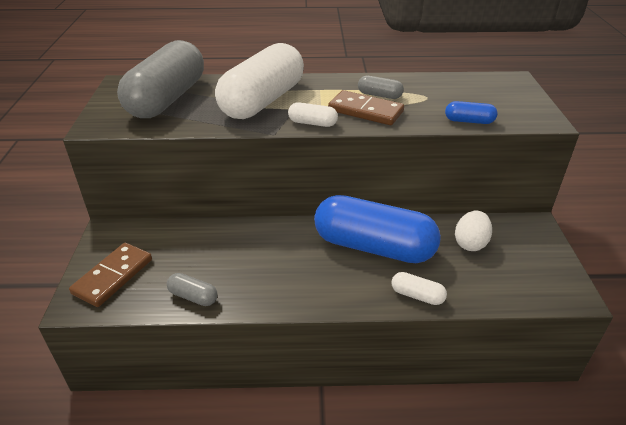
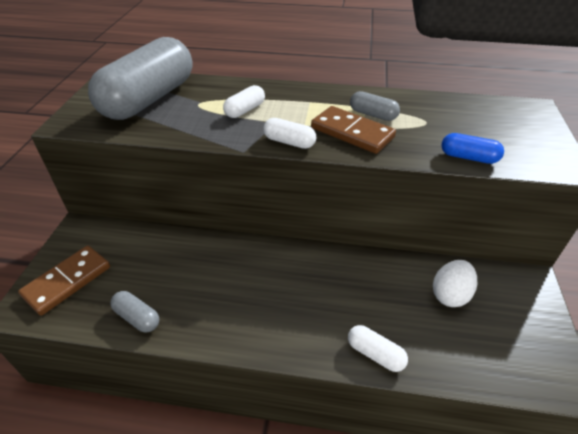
camera: 10 degrees right, 5 degrees up
(262, 101) = (245, 110): white capsule -> white capsule, size x0.40
(373, 247) = (340, 284): blue capsule -> none

